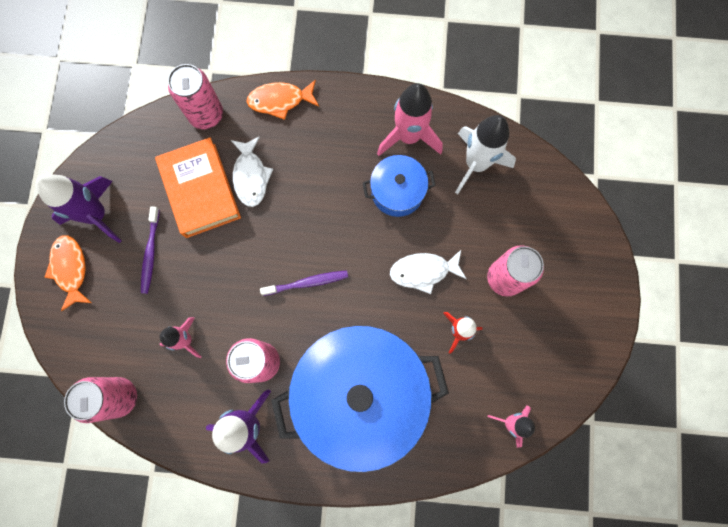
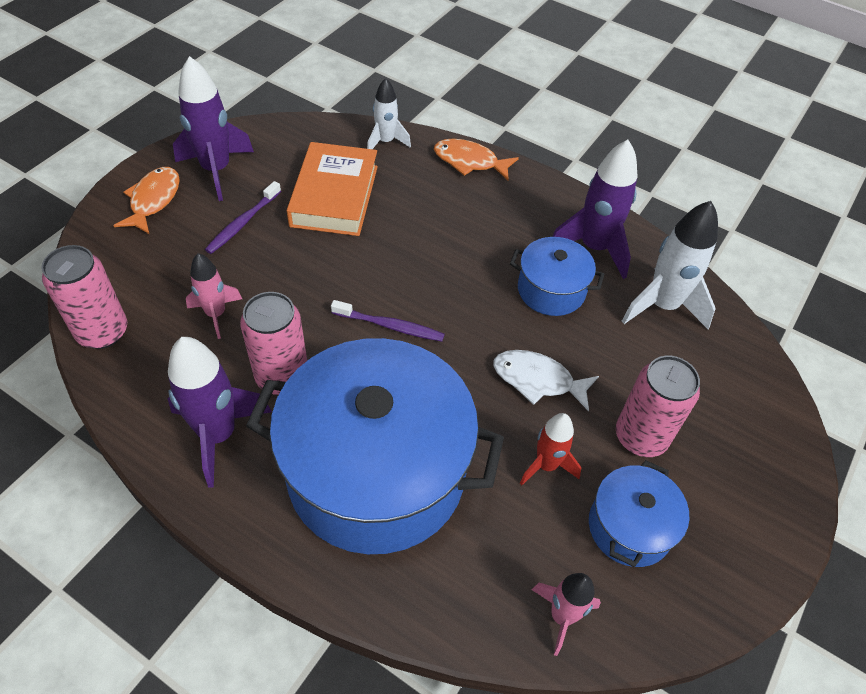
camera: 25 degrees right, 25 degrees down
(206, 115) = (386, 142): pink can -> white rocket
(251, 176) = (395, 207): white fish -> none
(408, 136) = (594, 247): pink rocket -> purple rocket
(524, 345) = (629, 527): none -> blue pot

